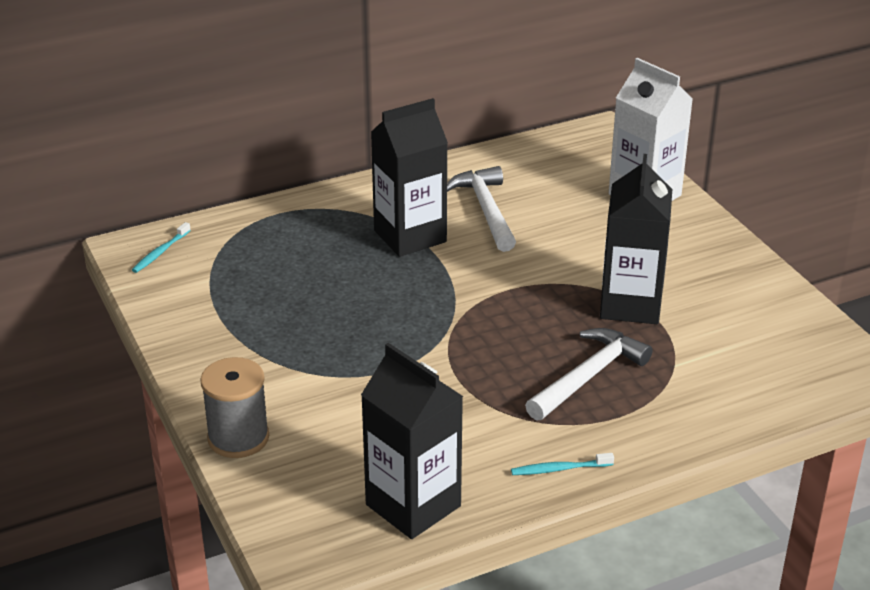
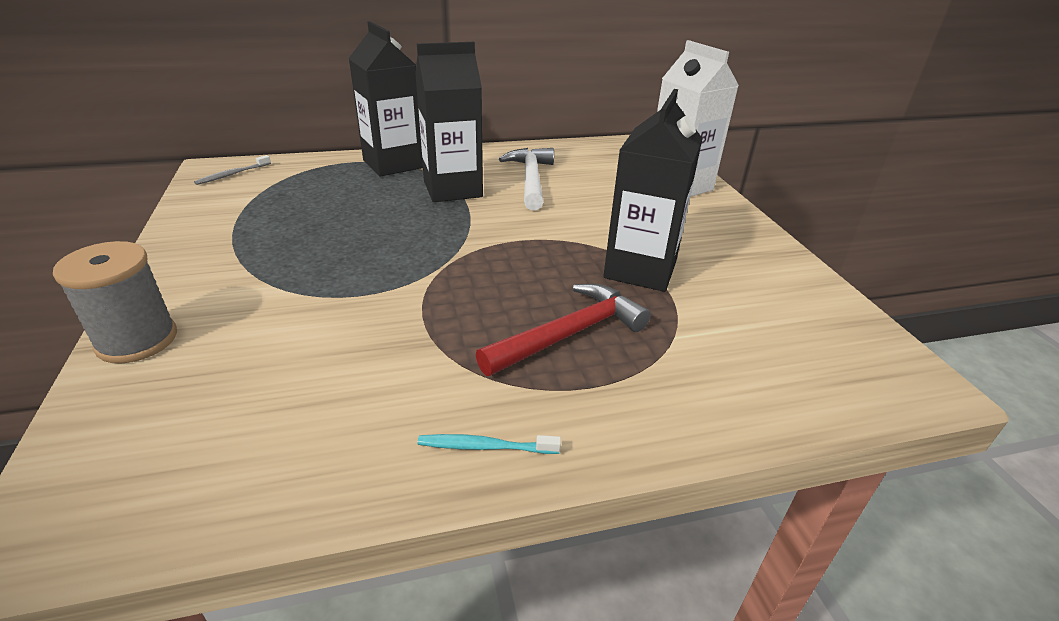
camera: 10 degrees right, 0 degrees up
(160, 252) = (232, 174): turquoise toothbrush -> grey toothbrush
(413, 505) = (263, 466): black carton -> black carton (393, 164)
(588, 376) = (568, 334): white hammer -> red hammer

